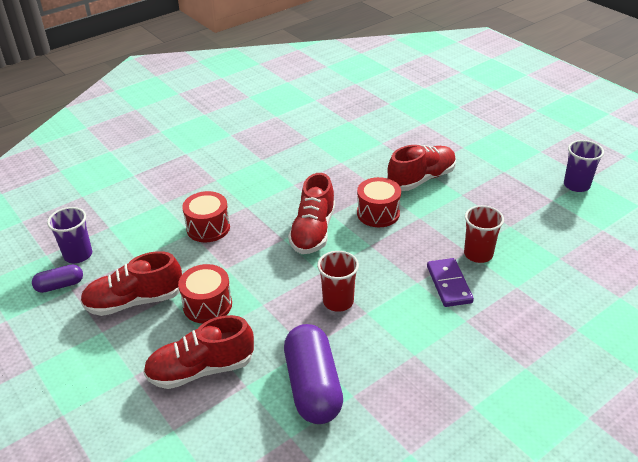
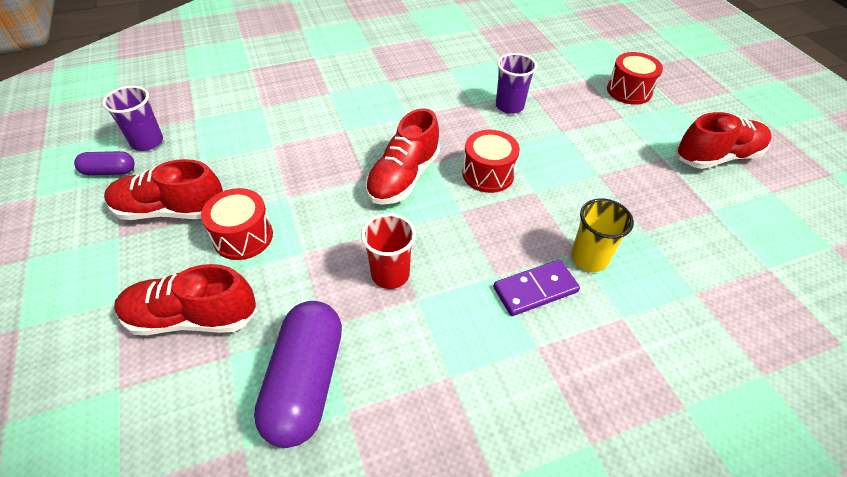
camera: 15 degrees right, 10 degrees up
(208, 228) = (293, 144): red drum -> red drum (629, 91)
(421, 179) = (557, 144): red shoe -> red shoe (717, 157)
(449, 284) = (535, 289): purple domino -> purple domino turned 60 degrees clockwise
(478, 254) = (589, 258): red cup -> yellow cup
(576, 185) = (752, 198): purple cup -> purple cup (509, 106)

